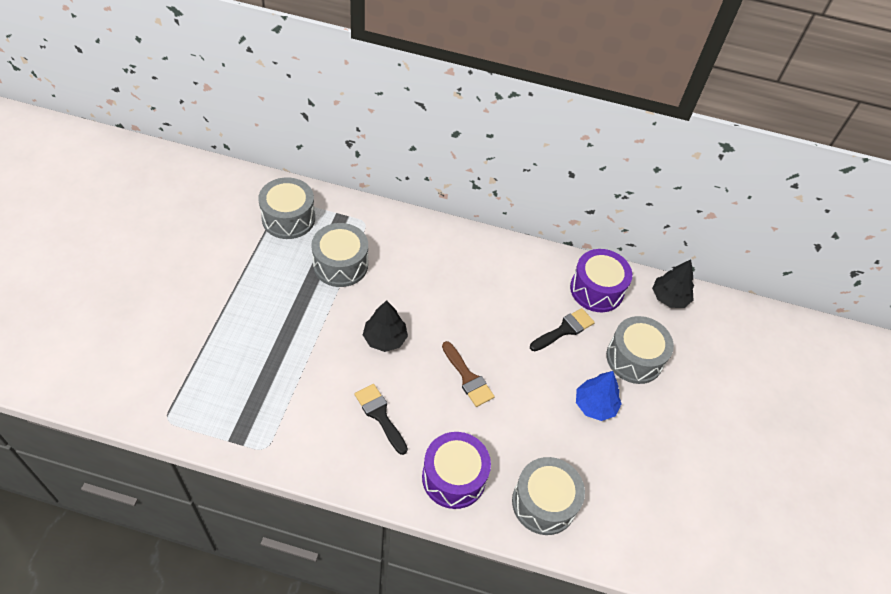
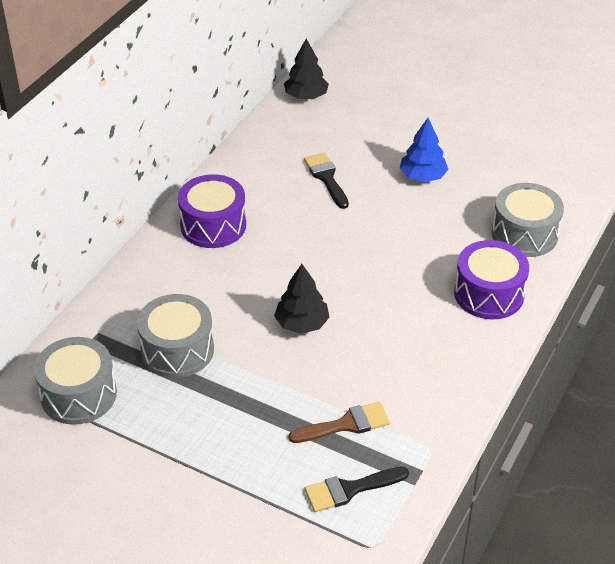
camera: 70 degrees left, 10 degrees down
(380, 415) = (404, 342): black brush -> black brush (350, 489)
(468, 378) = (370, 262): brown brush -> brown brush (346, 424)
(596, 290) = (281, 143): purple drum -> purple drum (213, 225)
(634, 358) = (374, 137): grey drum -> none

